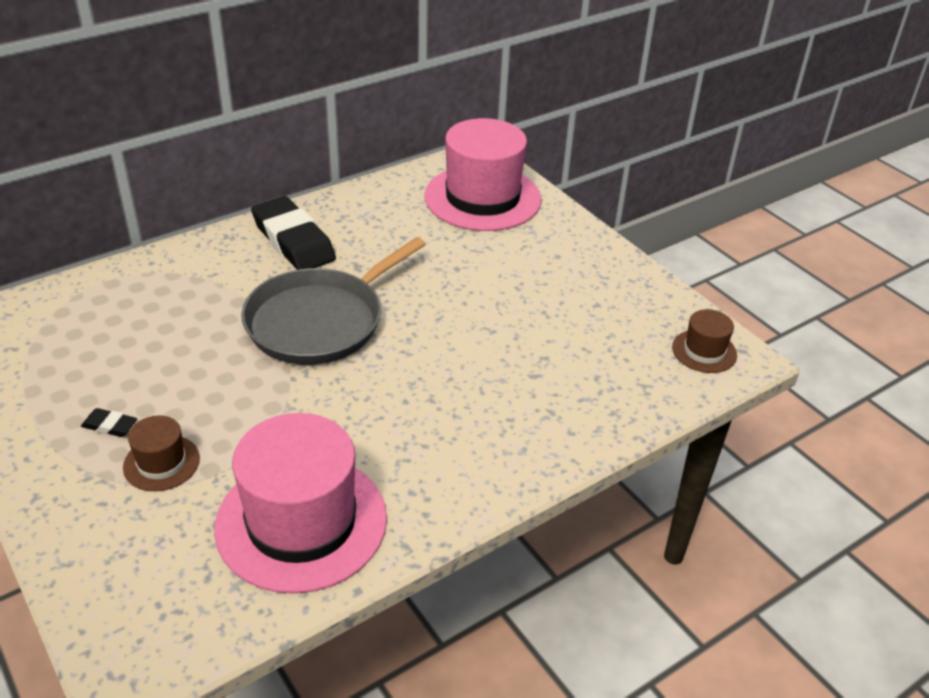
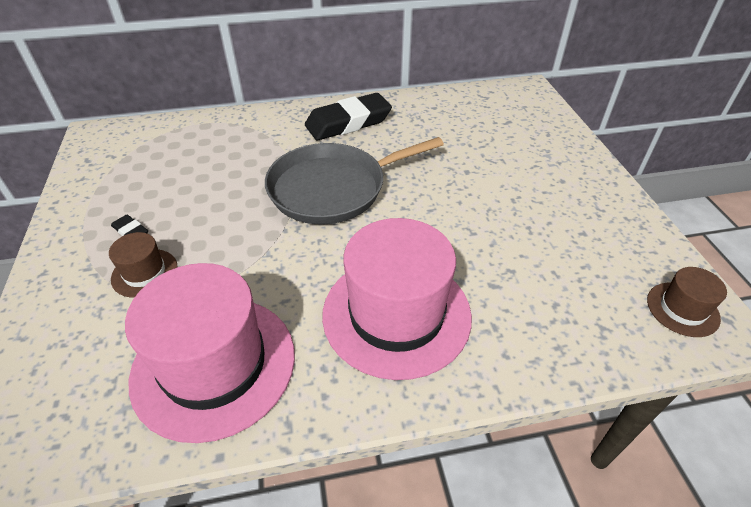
camera: 25 degrees right, 5 degrees up
(293, 241) = (348, 122): black eraser -> black eraser turned 75 degrees clockwise
(482, 198) = (515, 120): pink hat -> pink hat (396, 314)

